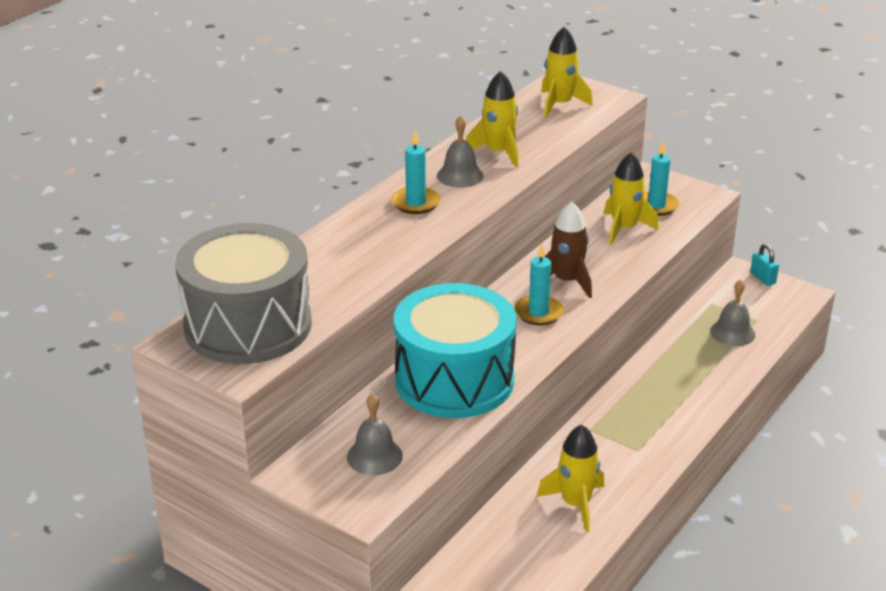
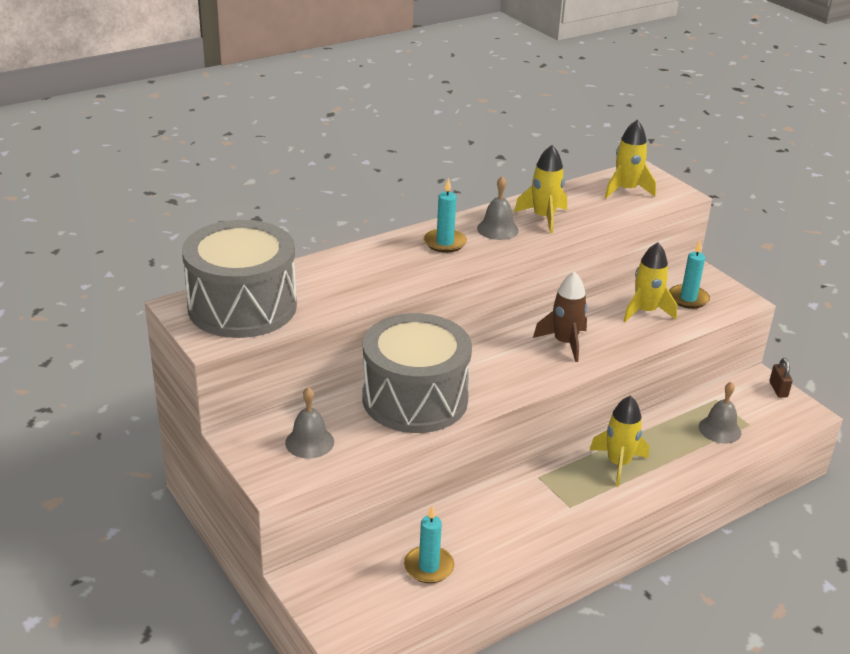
camera: 20 degrees right, 0 degrees up
(454, 380) = (415, 399): turquoise drum -> grey drum
(538, 312) = (523, 362): turquoise candle -> turquoise candle (428, 567)
(575, 504) = (486, 535): yellow rocket -> yellow rocket (618, 464)
(762, 278) = (778, 389): turquoise padlock -> brown padlock

